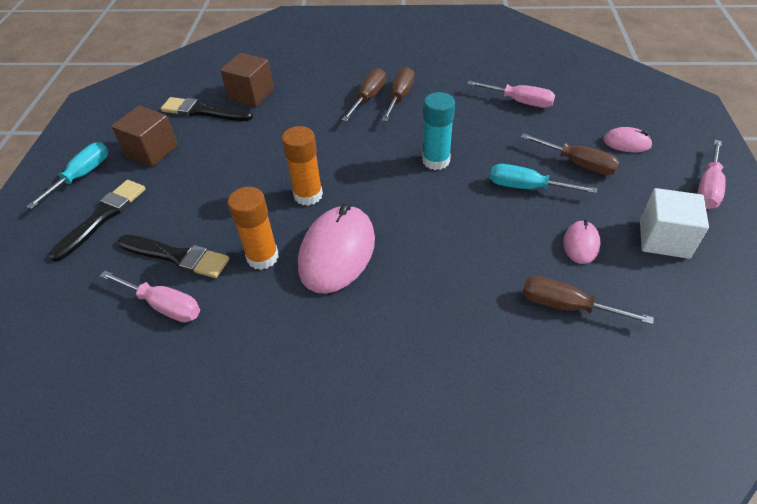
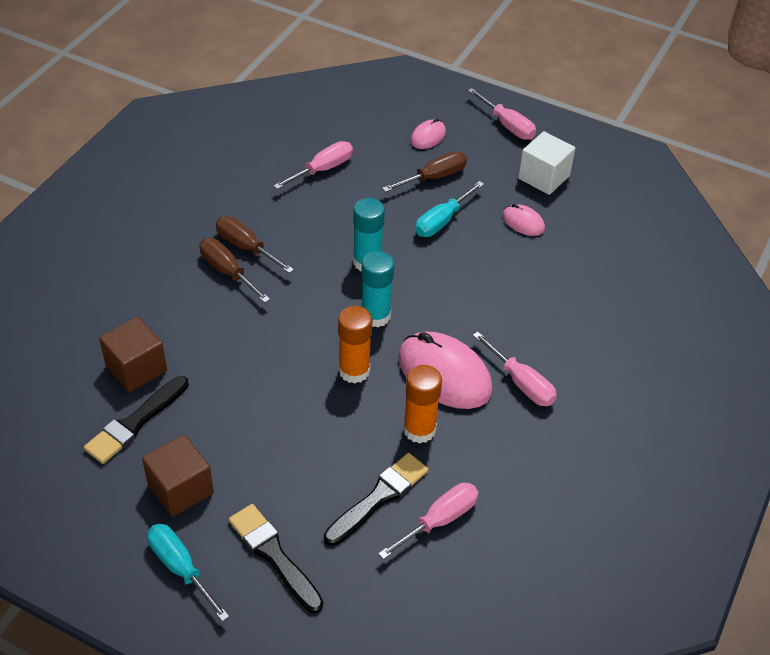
camera: 70 degrees left, 0 degrees up
(358, 313) = (521, 383): none -> pink screwdriver
(378, 186) = (375, 316): none -> turquoise glue stick
(566, 306) = (577, 260): brown screwdriver -> none

